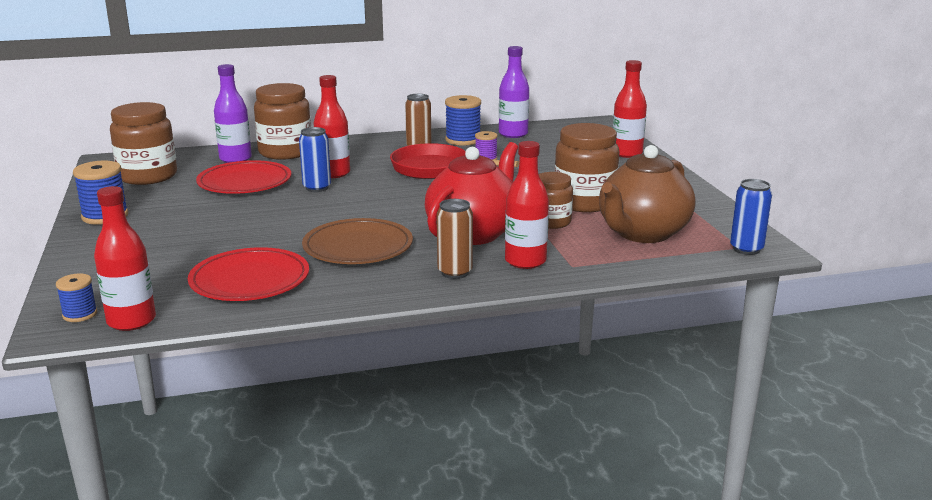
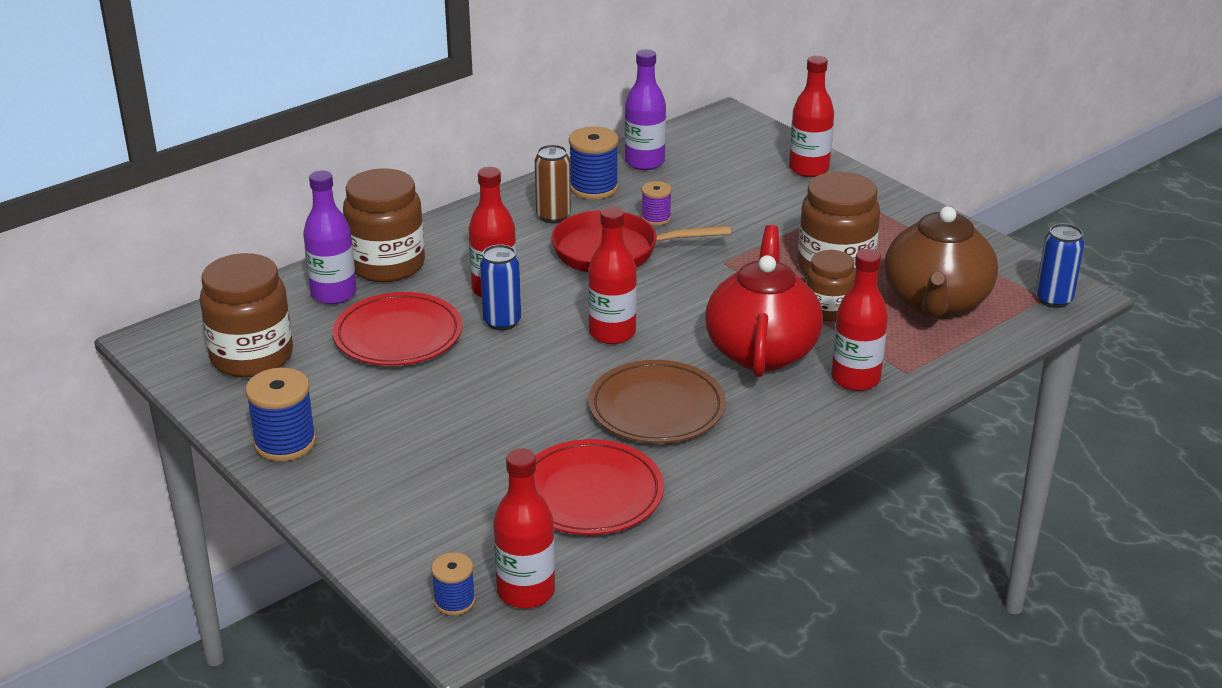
camera: 25 degrees left, 10 degrees up
(380, 206) = (612, 333): none -> red bottle
(455, 272) = (799, 416): brown can -> none

